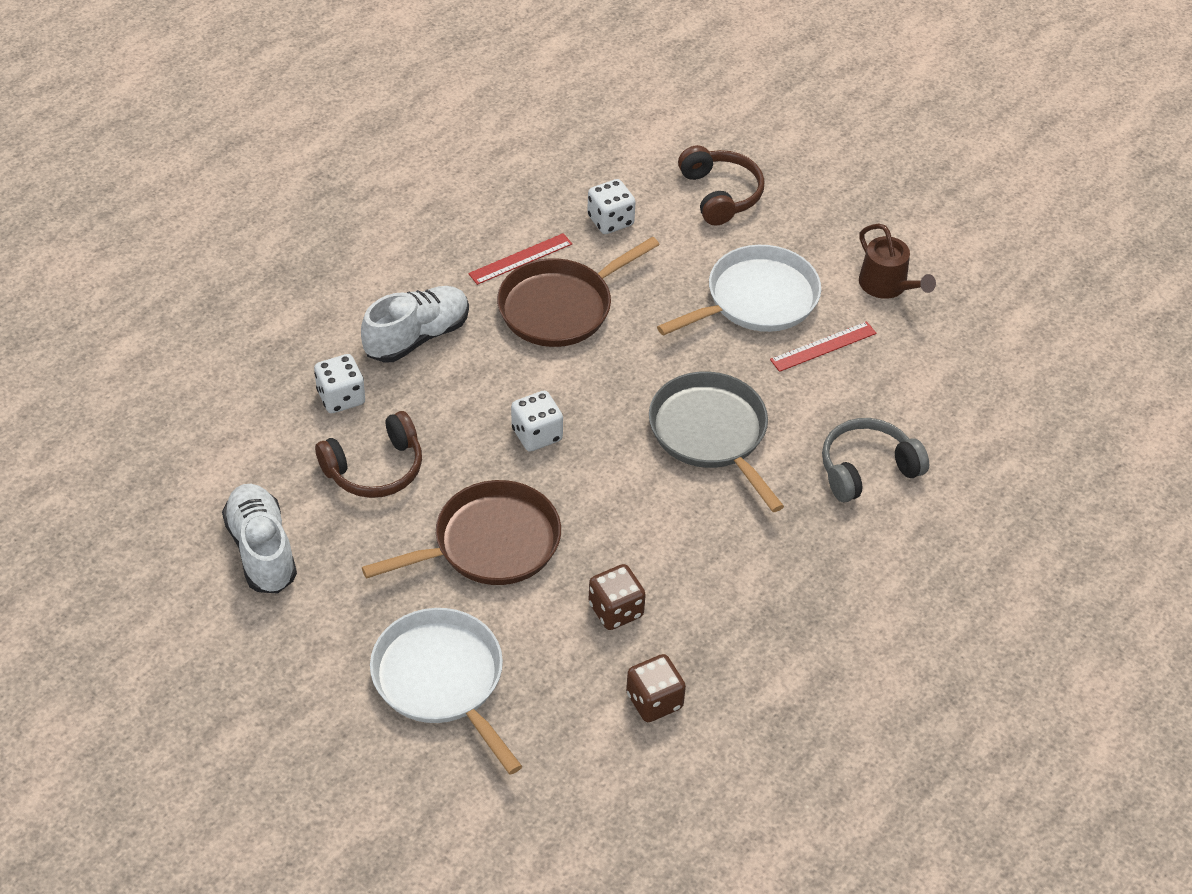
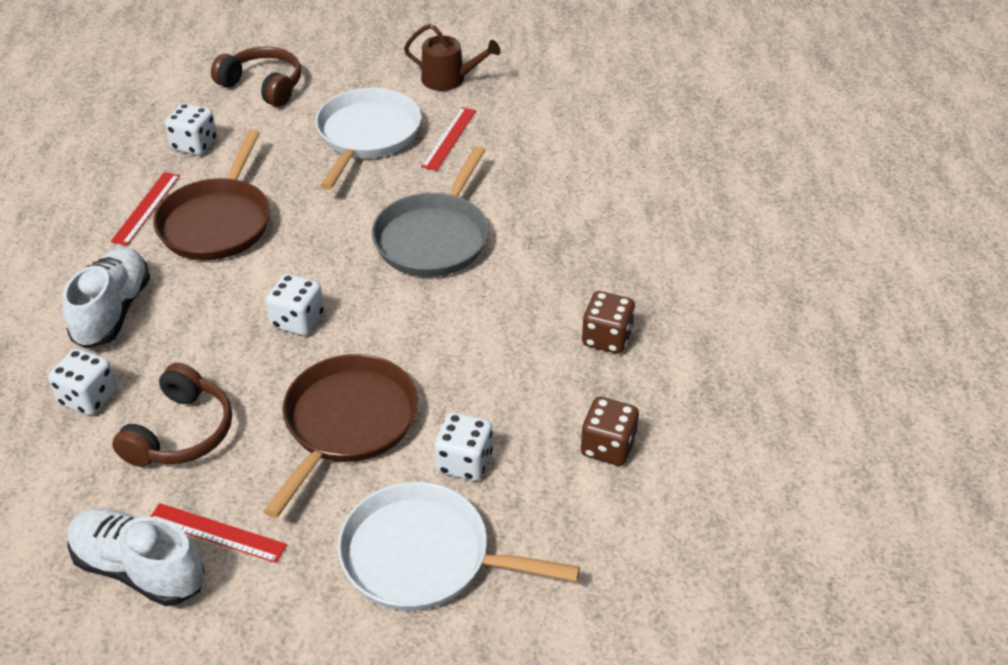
camera: 40 degrees left, 5 degrees down
(330, 560) = (216, 532): none -> red ruler
(539, 634) = (464, 462): none -> white dice
(616, 610) = (504, 403): brown dice -> brown dice (607, 338)
(711, 433) = (434, 238): grey pan -> grey pan turned 90 degrees counterclockwise
(867, 469) = (569, 195): grey headphones -> none

